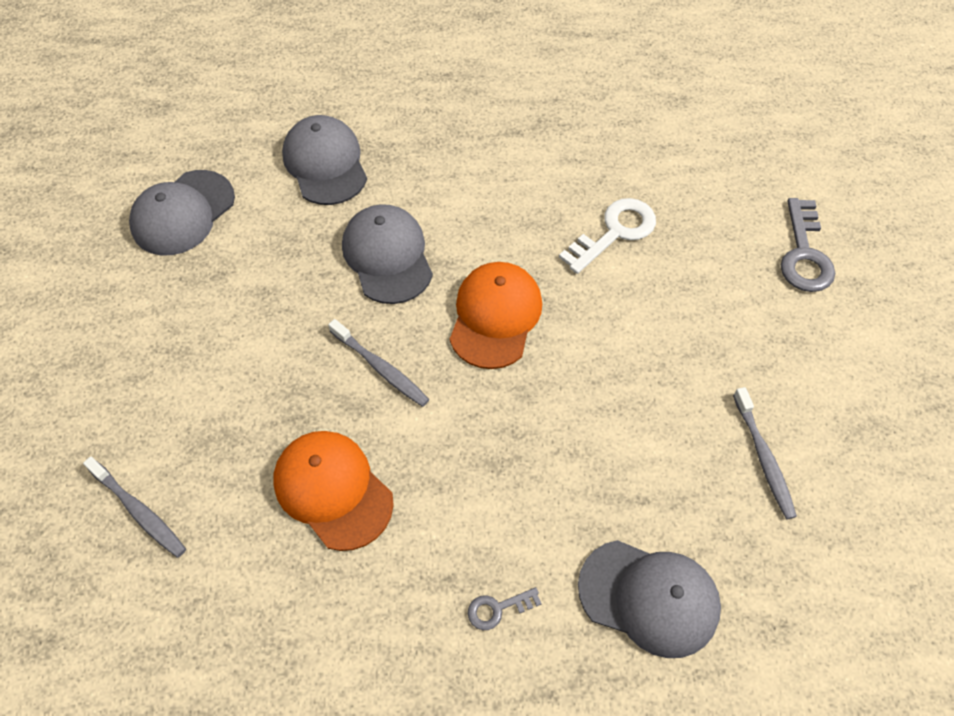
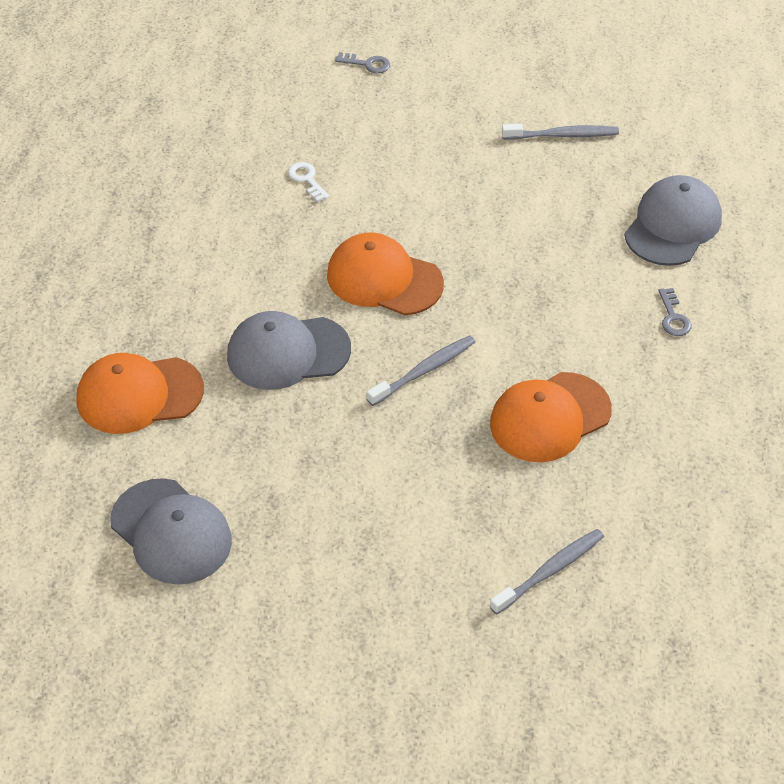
camera: 80 degrees left, 10 degrees down
(325, 163) = (139, 395): grey cap -> orange cap
(614, 232) = (307, 179): white key -> white key, size x0.52
(804, 254) = (367, 64): grey key -> grey key, size x0.52

